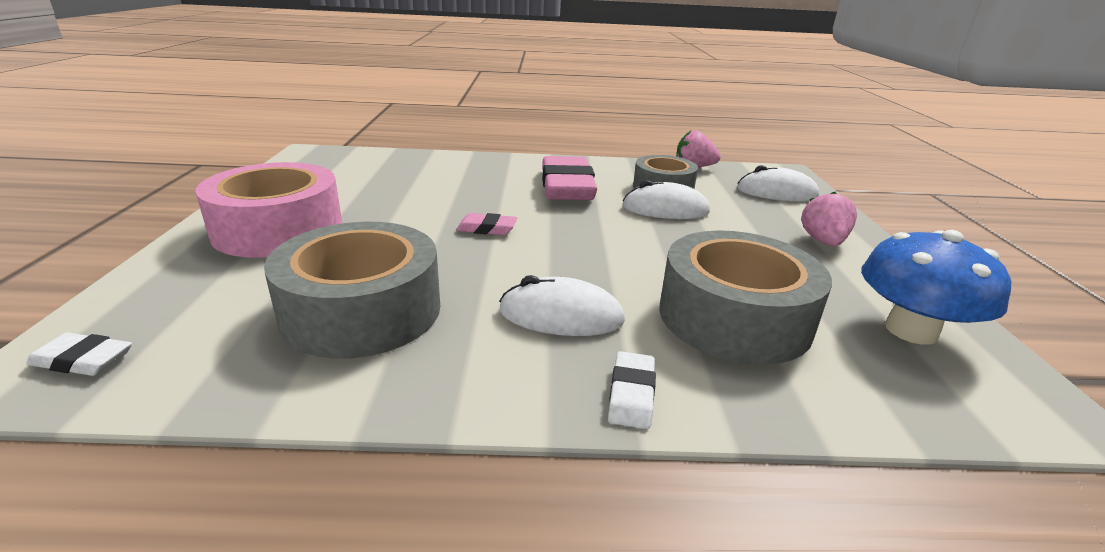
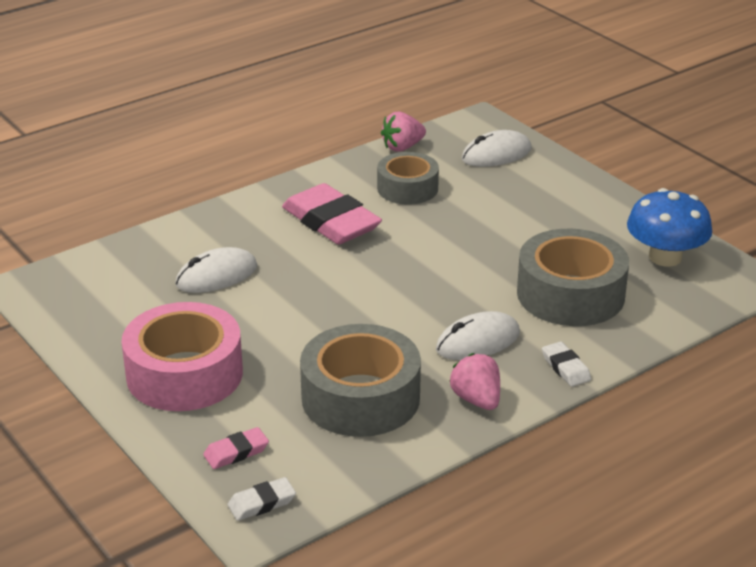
camera: 35 degrees left, 5 degrees up
(486, 229) = (336, 297): pink eraser -> pink eraser (236, 452)
(665, 209) = (436, 214): white mouse -> white mouse (216, 276)
(823, 241) = (570, 200): pink strawberry -> pink strawberry (476, 400)

